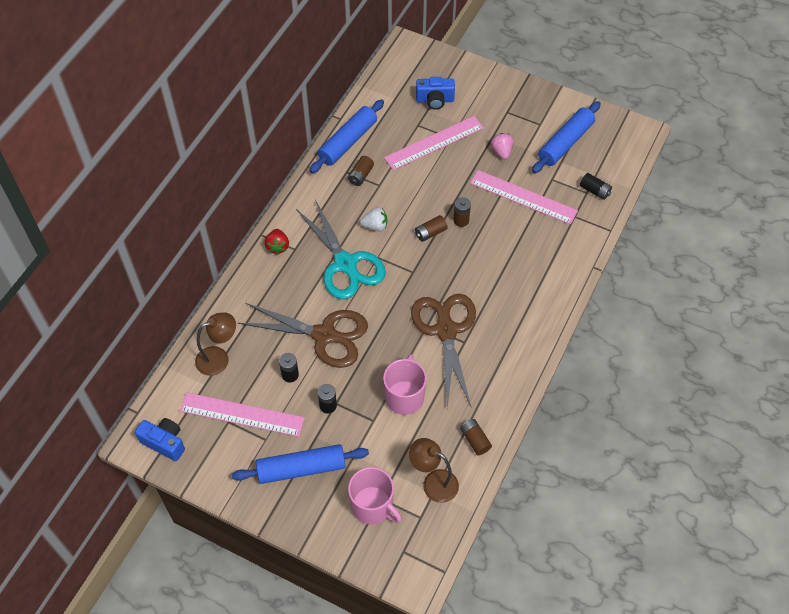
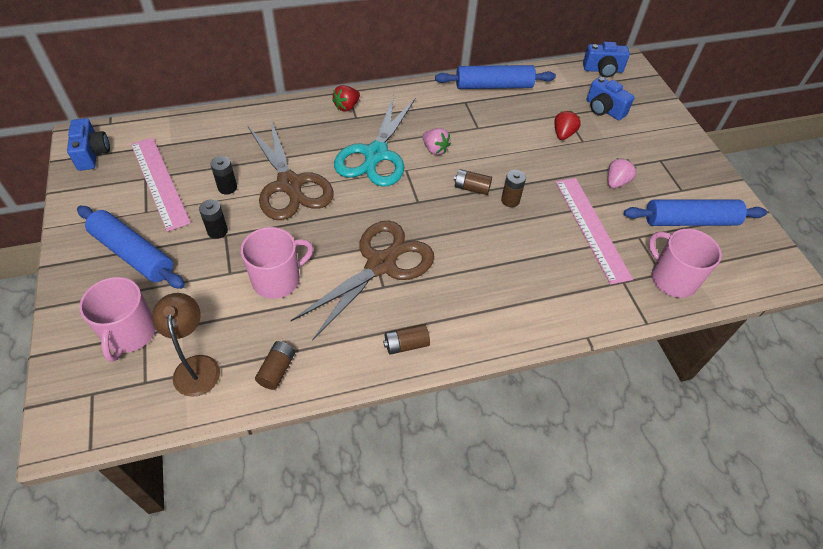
camera: 45 degrees right, 5 degrees down
(219, 358) = (204, 137): brown lamp -> none
(361, 175) = (472, 112): brown battery -> brown battery (406, 344)
(375, 226) = (435, 149): white strawberry -> pink strawberry
(398, 66) = (603, 70): none -> blue camera
(434, 143) = (563, 134): pink ruler -> red strawberry
(594, 191) = (672, 279): black battery -> pink mug

